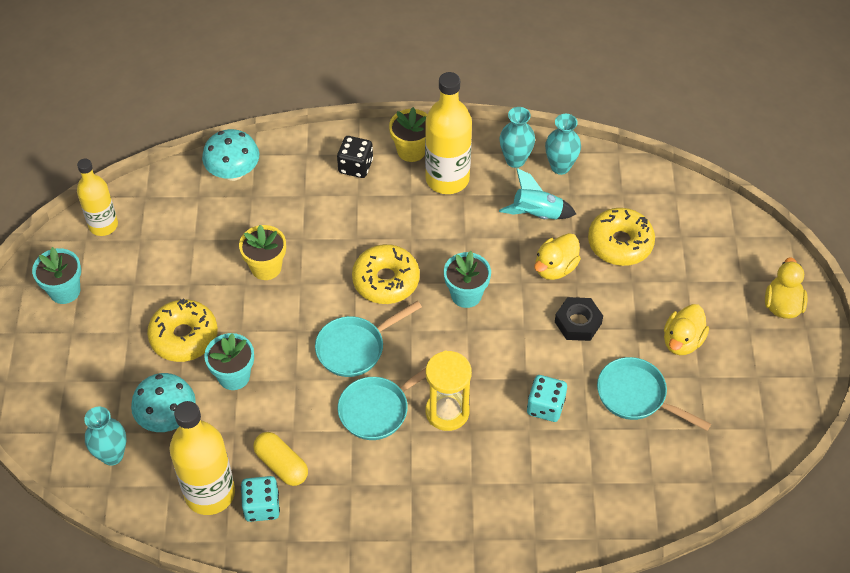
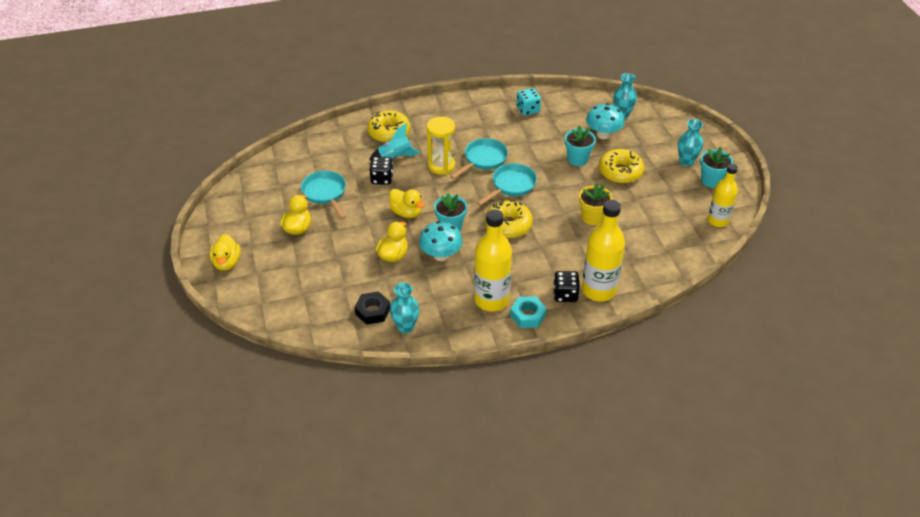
camera: 165 degrees right, 10 degrees down
(210, 493) = (559, 110): yellow bottle -> yellow bottle (598, 290)
(233, 172) = (653, 272): turquoise mushroom -> turquoise mushroom (441, 255)
(281, 465) = (526, 127): yellow capsule -> none
(411, 150) = (528, 315): yellow flower pot -> turquoise nut
(515, 160) = (443, 325): turquoise vase -> turquoise vase (686, 162)
(522, 334) = (406, 212): none -> yellow duck
(536, 214) = (415, 288): turquoise rocket -> turquoise rocket (395, 157)
(545, 406) = (382, 179): turquoise dice -> black dice
(578, 322) = (370, 225): black nut -> black nut (372, 311)
(620, 243) = (349, 280): yellow donut -> yellow donut (389, 132)
(636, 396) = (325, 194): turquoise pan -> turquoise pan turned 135 degrees counterclockwise

